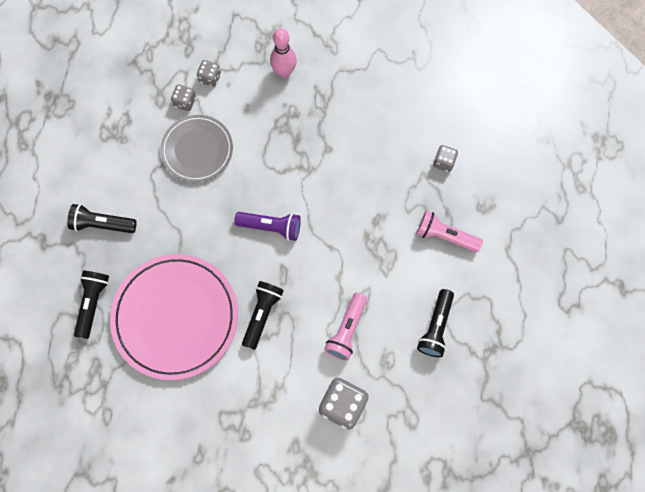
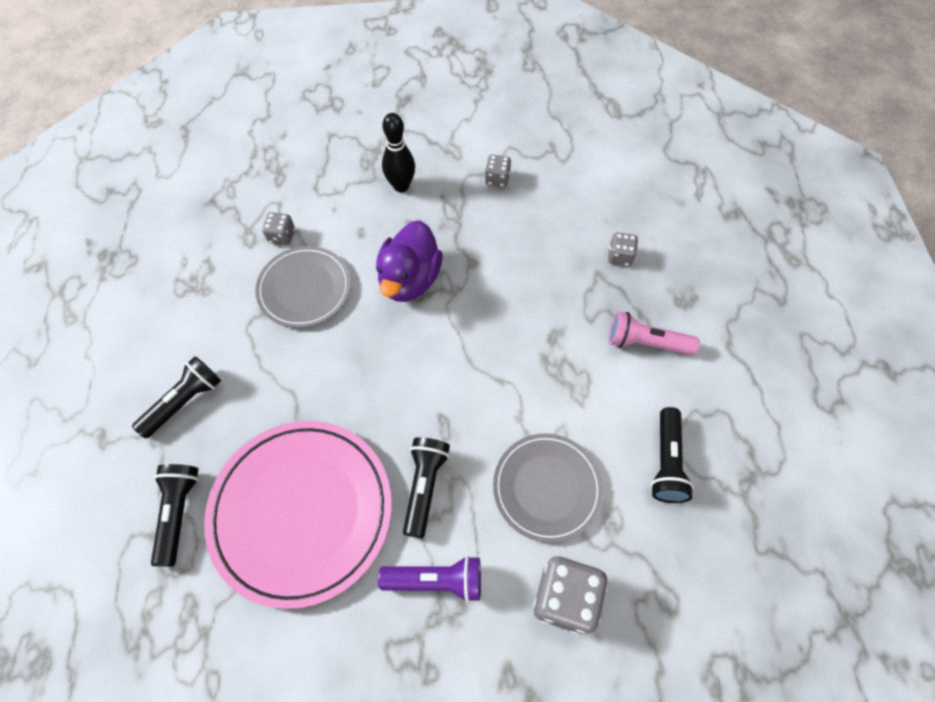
camera: 10 degrees left, 10 degrees down
(102, 224) = (185, 401): black flashlight -> black flashlight turned 135 degrees clockwise
(210, 78) = (310, 205): grey dice -> grey dice (497, 179)
(271, 227) = (417, 368): purple flashlight -> purple flashlight (436, 580)
(277, 155) = (410, 279): none -> purple duck
(284, 72) = (401, 186): pink bowling pin -> black bowling pin
(347, 330) = (547, 488): pink flashlight -> grey plate

